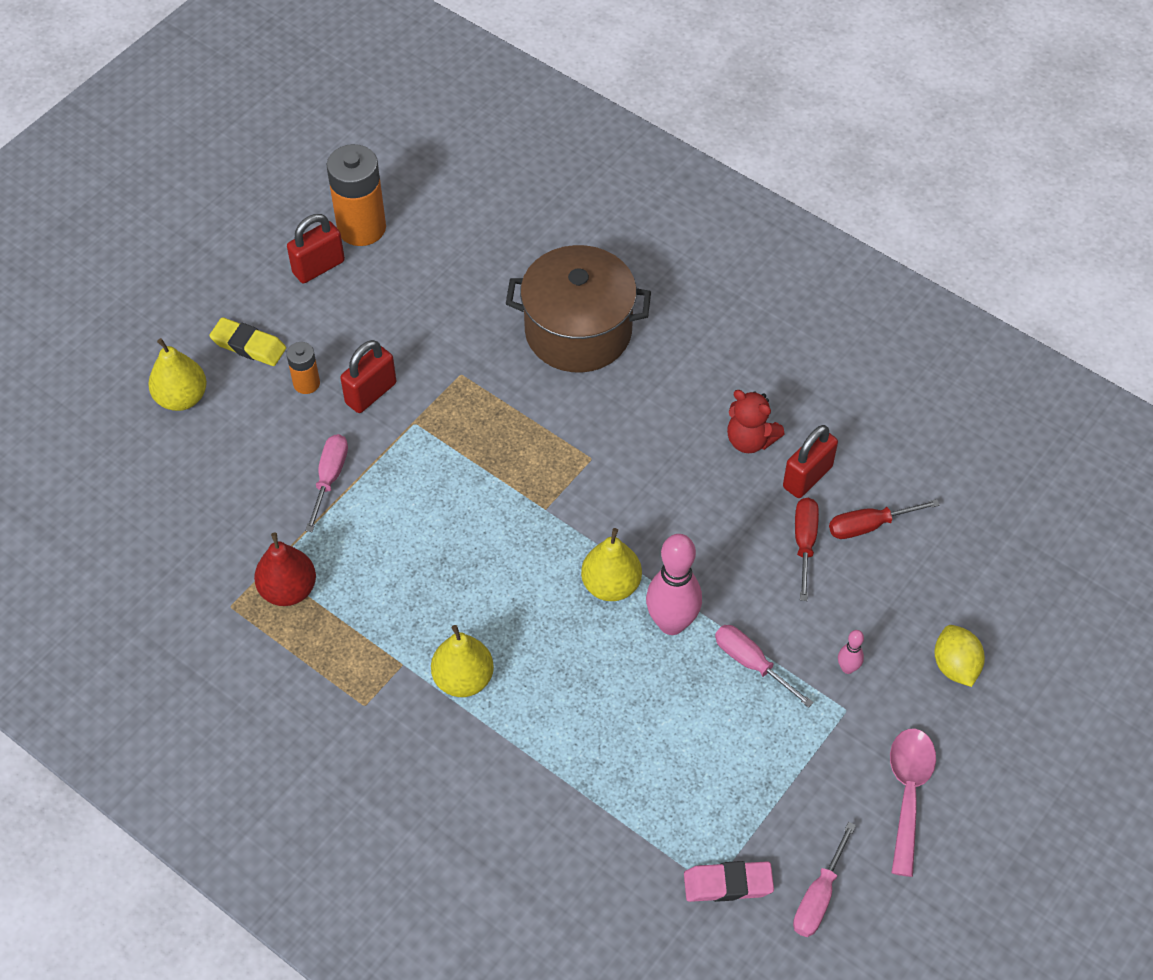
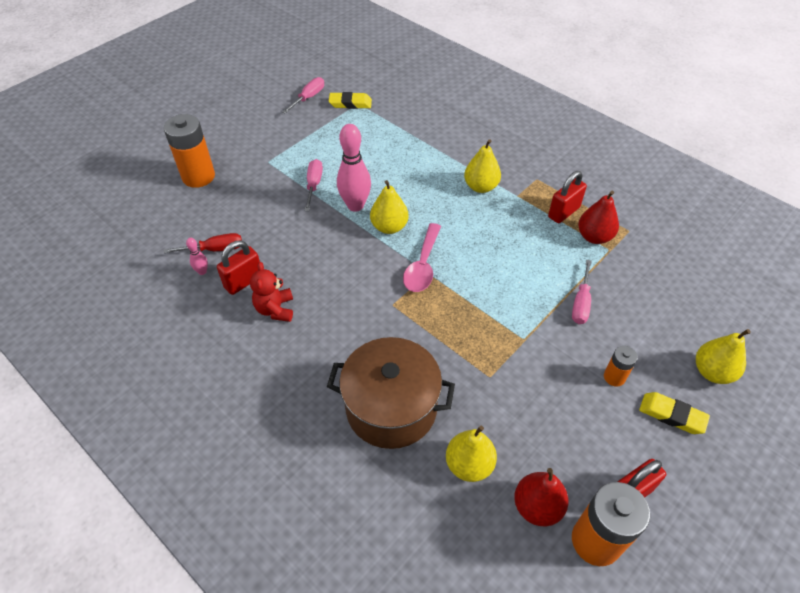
camera: 175 degrees left, 5 degrees down
(371, 393) = (560, 365): red padlock -> red padlock (563, 212)
(417, 251) = (537, 506): none -> red pear
(487, 282) = (469, 465): none -> yellow pear
(728, 884) = (350, 103): pink eraser -> yellow eraser
(750, 440) = (275, 309): red teddy bear -> red teddy bear turned 135 degrees counterclockwise
(751, 663) = (314, 184): pink screwdriver -> pink screwdriver turned 135 degrees counterclockwise
(804, 542) = (260, 242): red screwdriver -> none
(847, 668) = (259, 179): pink bowling pin -> pink bowling pin (202, 271)
(908, 793) = (250, 129): pink spoon -> pink spoon (423, 265)
(955, 666) = (198, 176): yellow lemon -> orange battery

